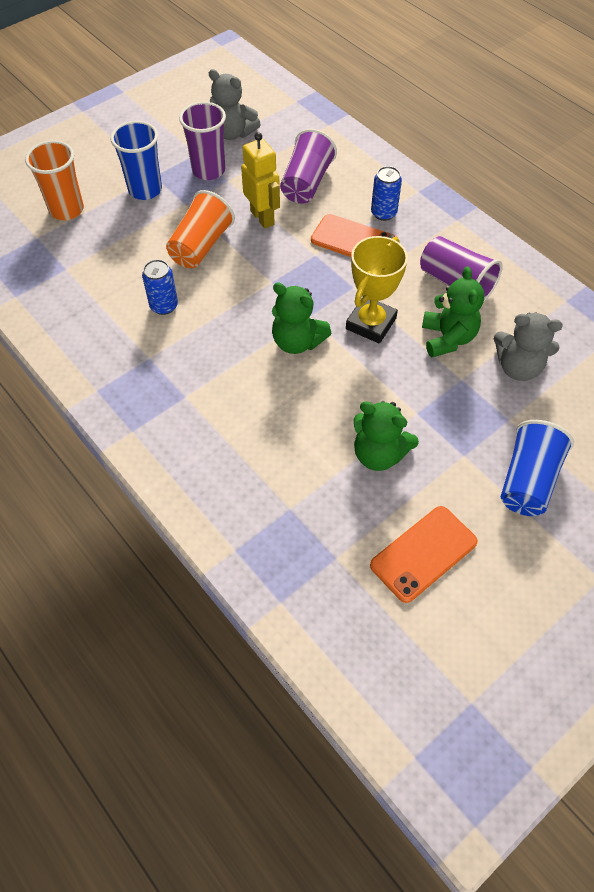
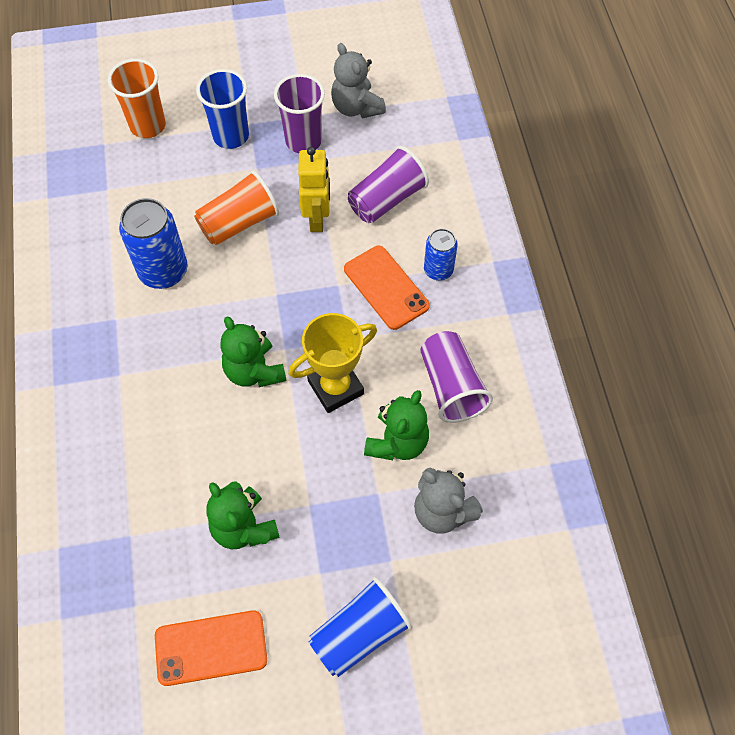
camera: 30 degrees right, 5 degrees up
(164, 306) = (163, 271): blue can -> blue can, size x1.69

